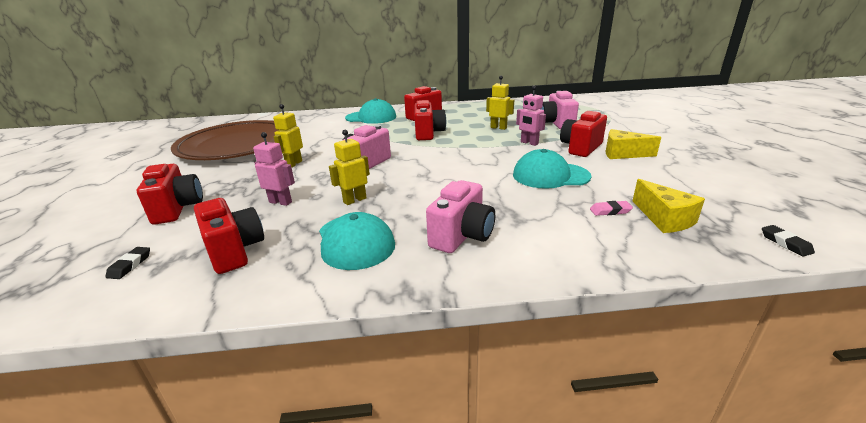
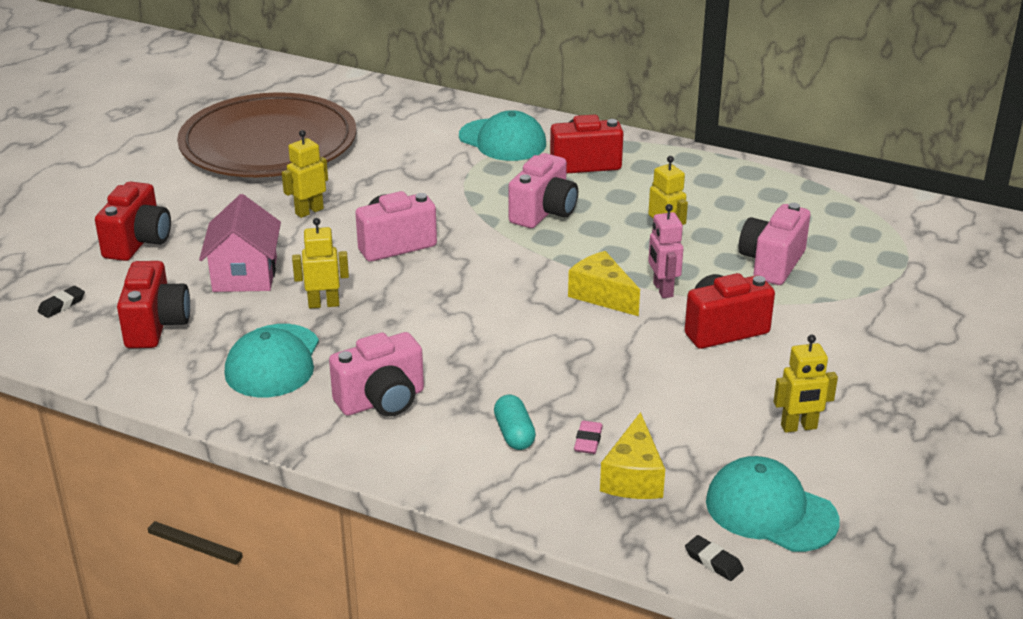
camera: 30 degrees right, 5 degrees up
(280, 202) = (245, 274): pink robot -> pink house
(428, 133) = (543, 212): red camera -> pink camera
(550, 176) = (600, 361): turquoise cap -> turquoise cap (770, 511)
(567, 223) = (514, 434): none -> turquoise capsule
(610, 211) = (588, 441): pink eraser -> pink eraser turned 75 degrees clockwise
(623, 154) = (765, 365): yellow cheese -> yellow cheese (602, 295)
(684, 170) = (799, 427): none -> yellow robot
(785, 243) = (713, 561): black eraser -> black eraser turned 60 degrees counterclockwise

